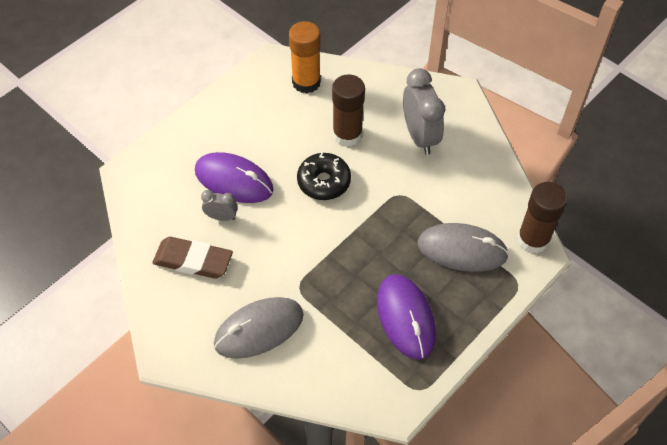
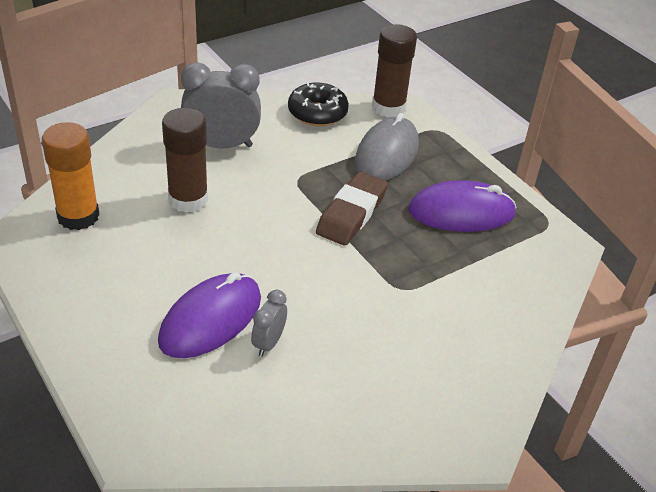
camera: 80 degrees left, 15 degrees down
(193, 260) = (331, 386): brown eraser -> brown eraser (351, 213)
(259, 329) = (454, 337): grey mouse -> none
(324, 182) = (252, 235): black donut -> black donut (317, 113)

